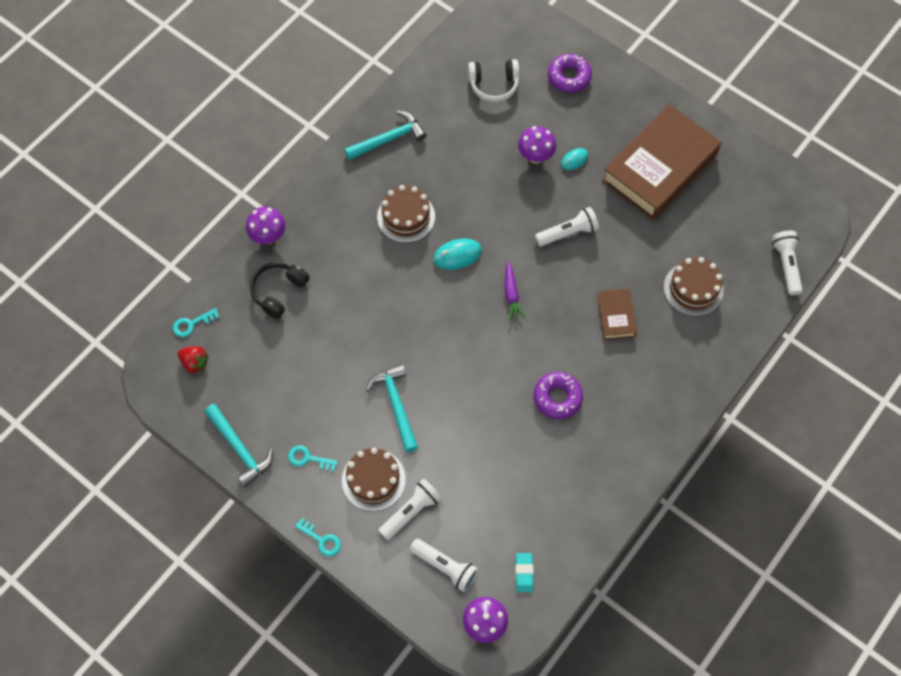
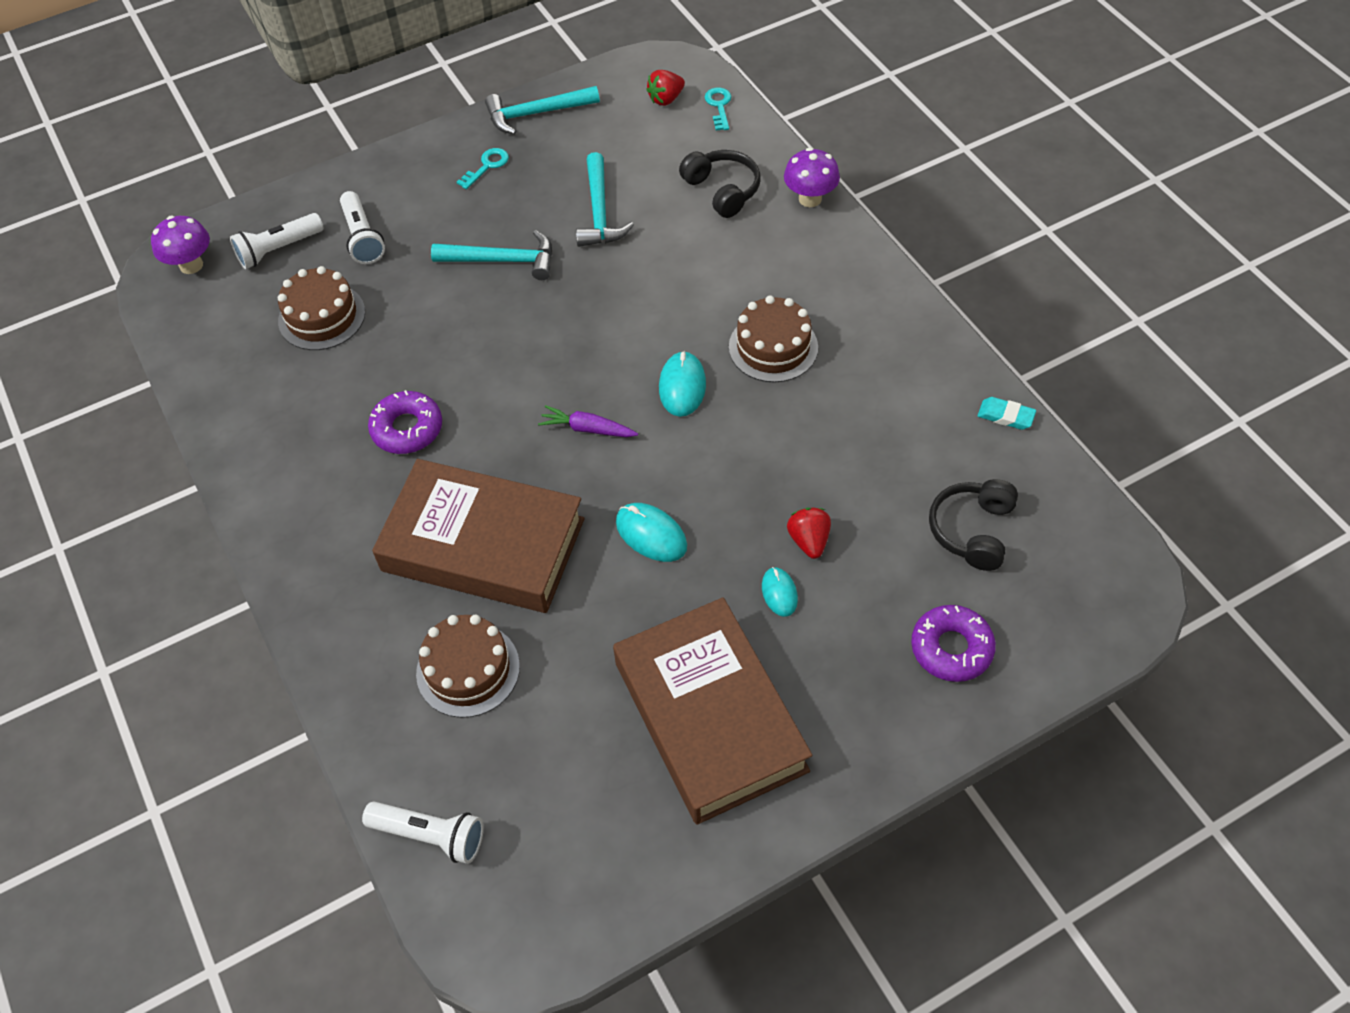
camera: 115 degrees right, 10 degrees down
(322, 540) = (385, 155): turquoise key -> none
(373, 479) = (423, 215): brown cake -> brown cake (322, 316)
(388, 139) = (917, 364): turquoise hammer -> turquoise hammer (599, 211)
(494, 85) = (972, 531): white headphones -> black headphones
(524, 573) = (217, 318): turquoise eraser -> turquoise eraser (1005, 416)
(535, 156) = (809, 541): purple mushroom -> red strawberry
(568, 233) = (651, 534): white flashlight -> turquoise mouse
(616, 316) = (483, 544): brown book -> brown book, size x2.23

